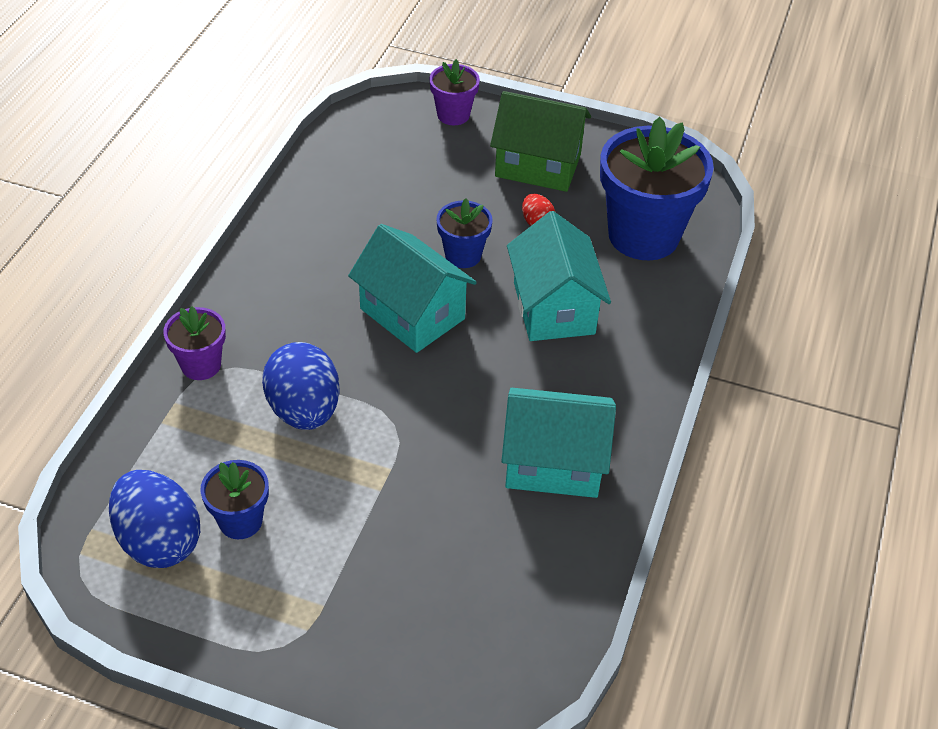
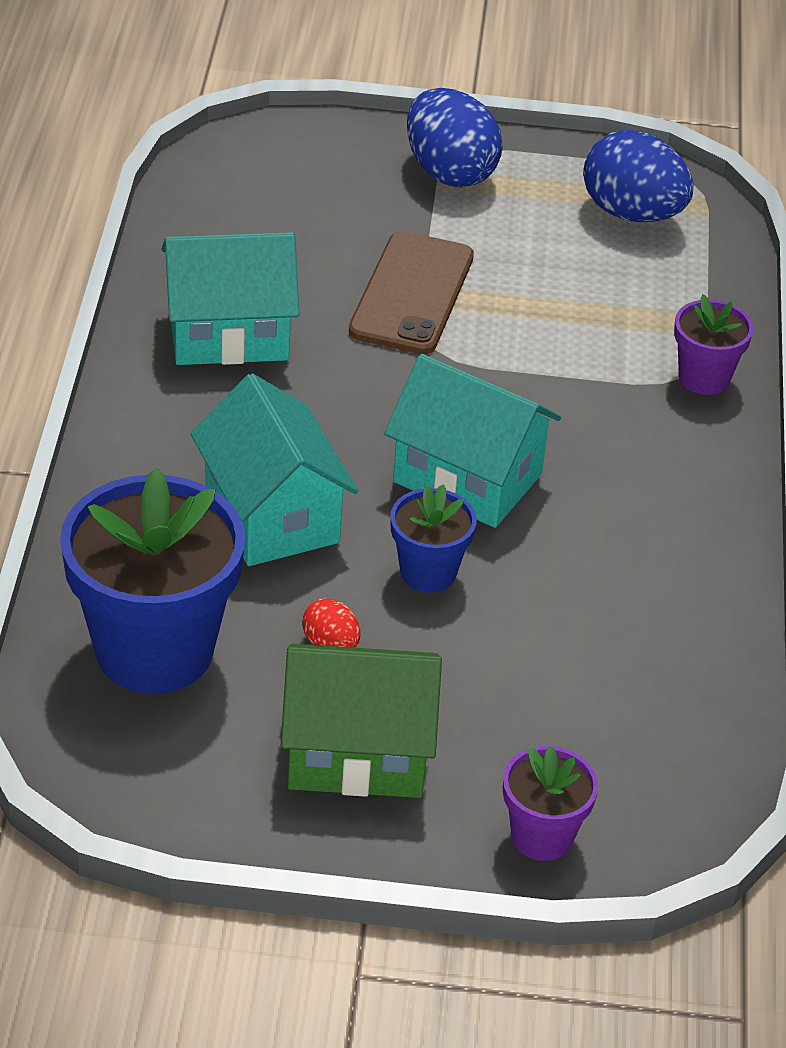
camera: 165 degrees right, 5 degrees down
(240, 521) = (559, 239): blue flower pot -> none
(304, 410) = (549, 347): blue egg -> blue egg (449, 172)
(392, 480) = (412, 294): none -> brown phone

